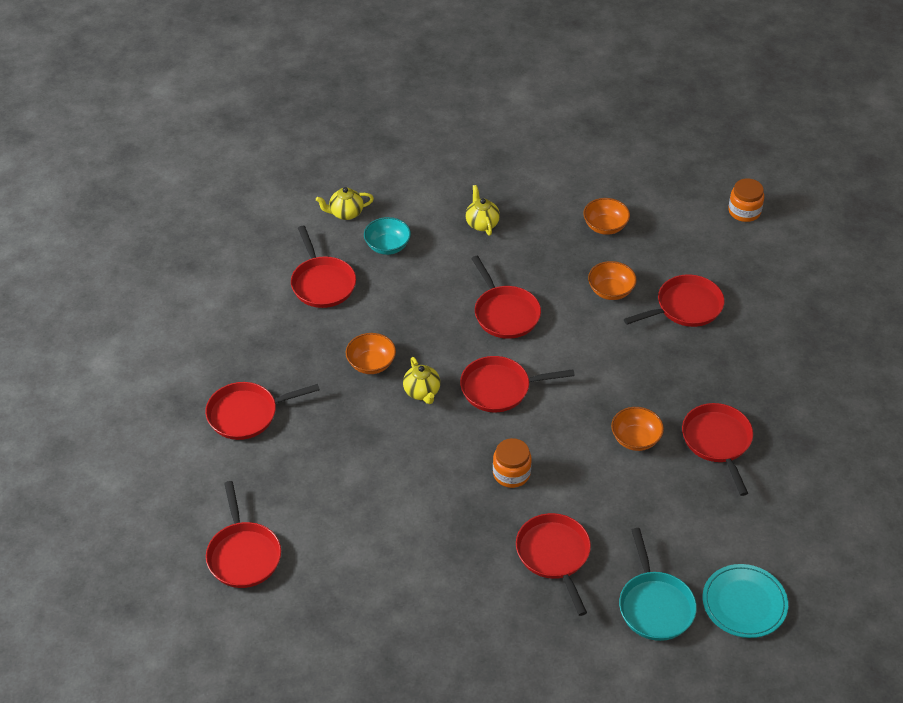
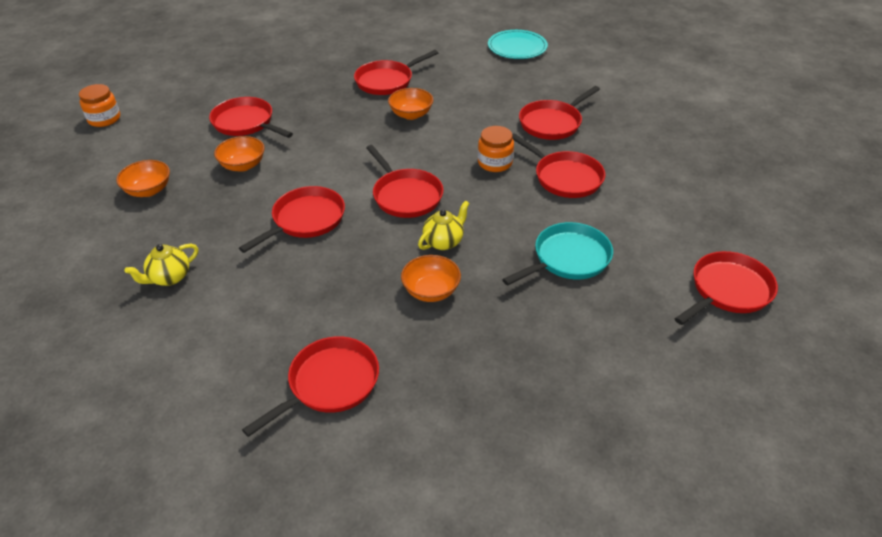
camera: 115 degrees left, 5 degrees down
(247, 414) = (571, 365): red pan -> red pan (565, 177)
(345, 213) = (186, 413): yellow teapot -> none
(387, 246) = (237, 346): turquoise bowl -> none
(655, 605) = (552, 76): turquoise pan -> turquoise pan (568, 259)

